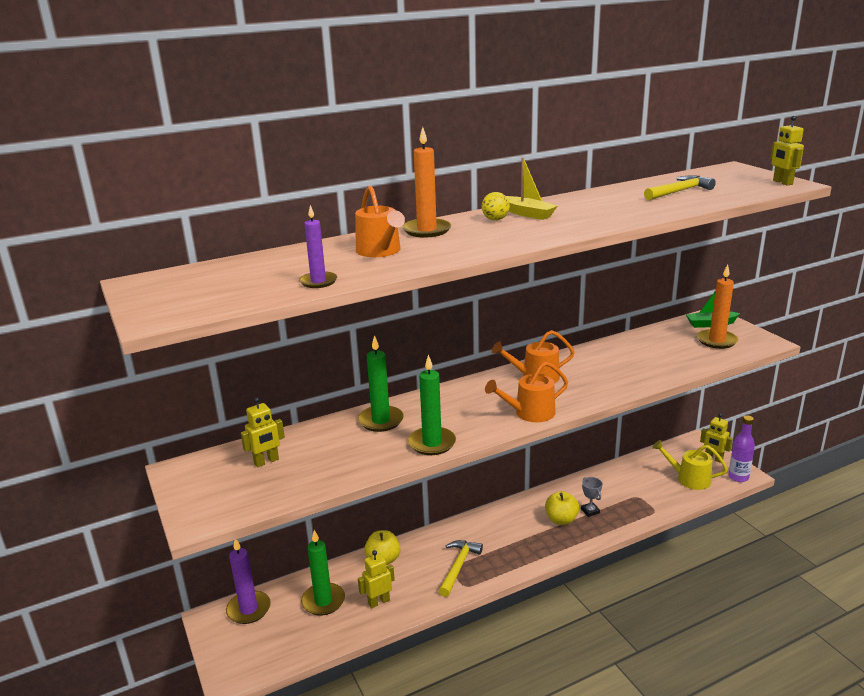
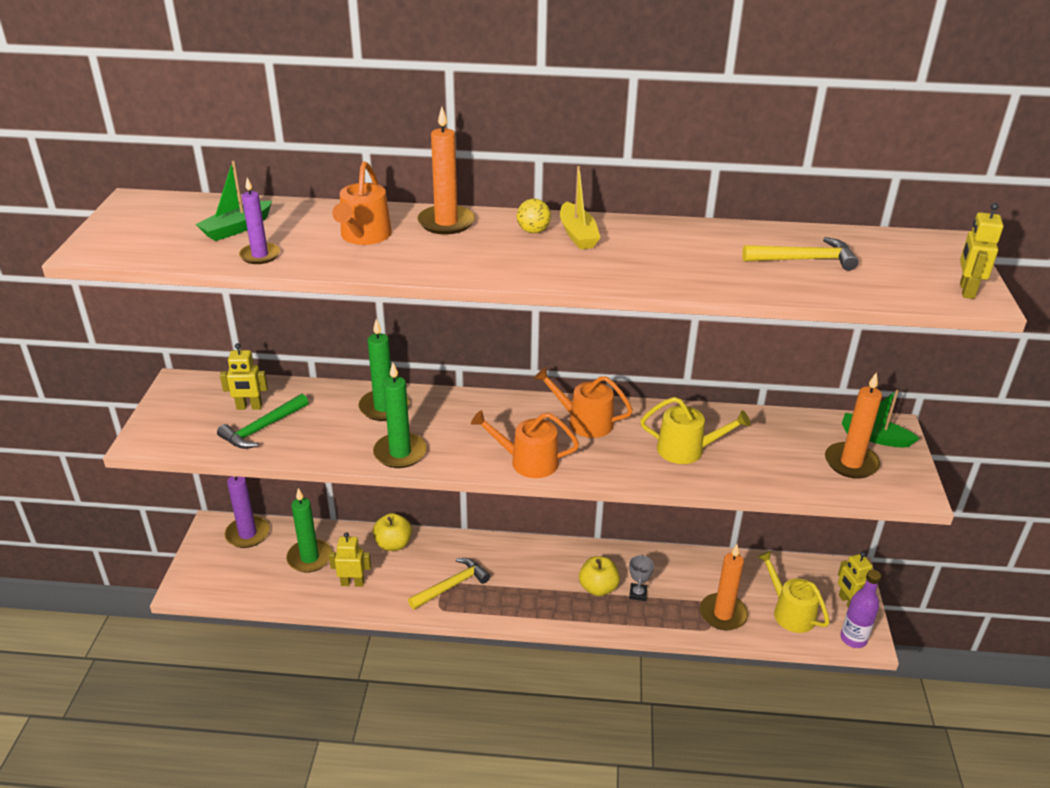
camera: 30 degrees right, 10 degrees up
(266, 273) = (237, 228): none -> green boat
(298, 471) = (262, 428): none -> green hammer
(619, 368) = (686, 450): none -> yellow watering can
(653, 498) = (723, 614): none -> orange candle

